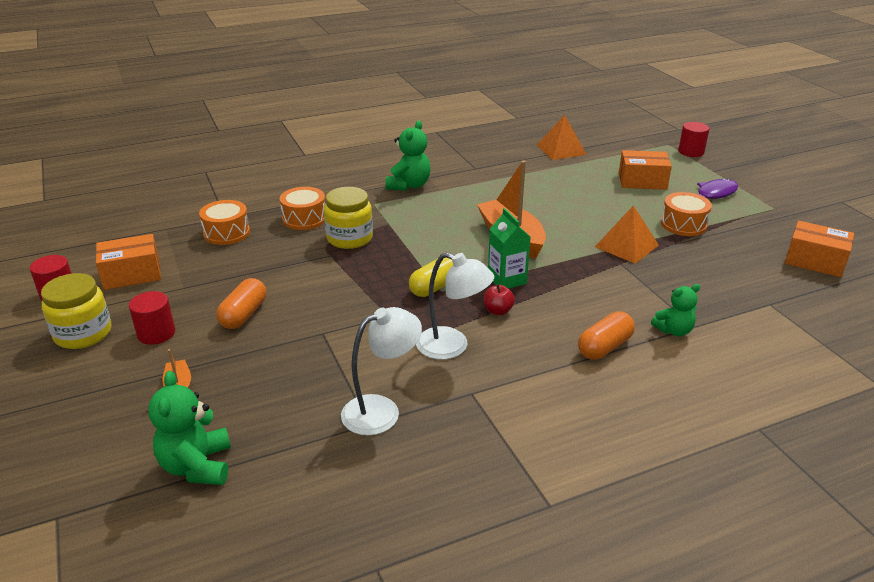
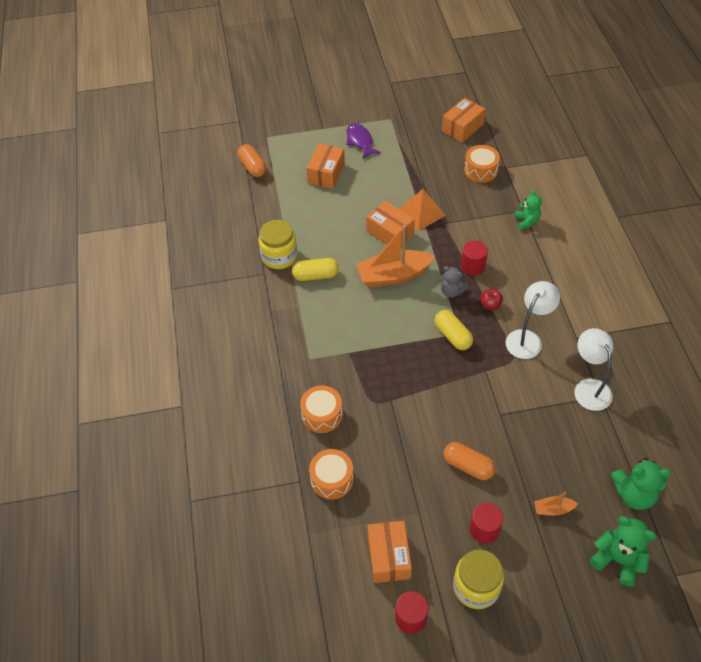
camera: 75 degrees left, 20 degrees up
(349, 238) = (366, 383): yellow jar -> yellow jar (279, 256)
(409, 185) = (282, 327): green teddy bear -> green teddy bear (617, 560)
(486, 193) = (316, 275): none -> yellow capsule
(507, 280) = (452, 291): green carton -> grey teddy bear
(561, 149) = (249, 206): orange pyramid -> none
(578, 228) = (390, 233): none -> orange box
(604, 347) = (538, 260): orange capsule -> orange capsule (252, 167)
(683, 224) = (399, 173): orange drum -> orange drum (480, 170)
(691, 152) = (285, 128): red cylinder -> red cylinder (472, 266)

